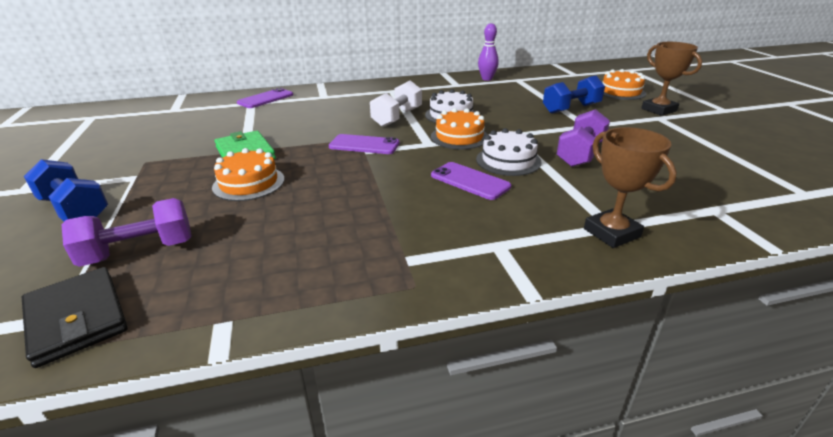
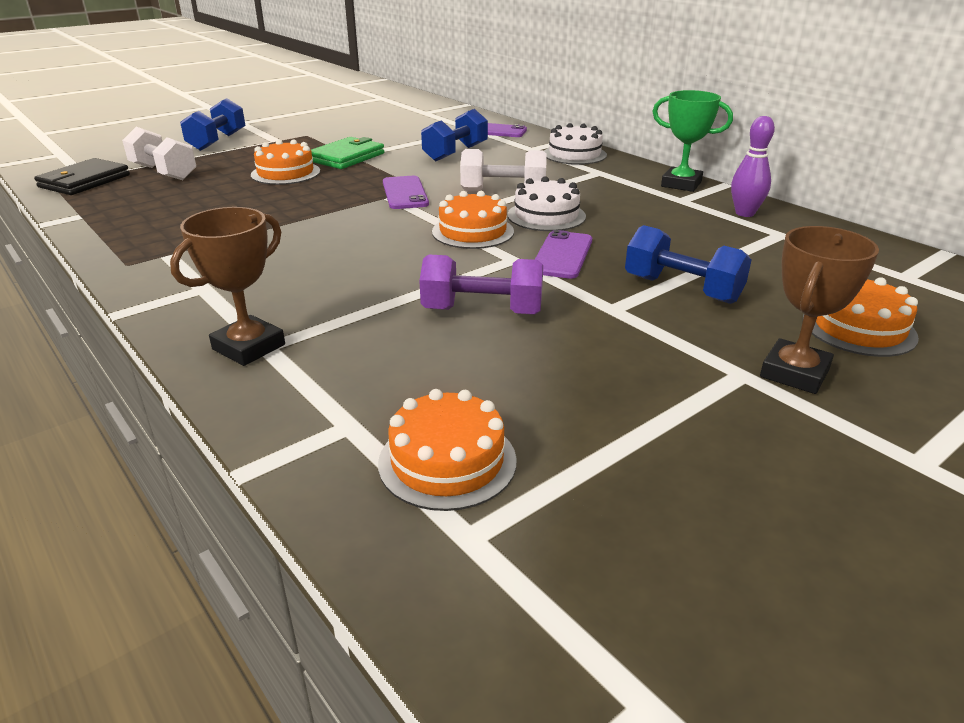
camera: 65 degrees right, 0 degrees up
(139, 252) = (163, 172): purple dumbbell -> white dumbbell
(298, 117) = (455, 153): none -> blue dumbbell
(434, 80) = (681, 184): none -> green trophy
(470, 181) = (345, 255): purple phone -> purple phone (562, 255)
(508, 161) = (419, 268): white cake -> white cake (574, 154)
(745, 189) = (447, 461): none -> orange cake

